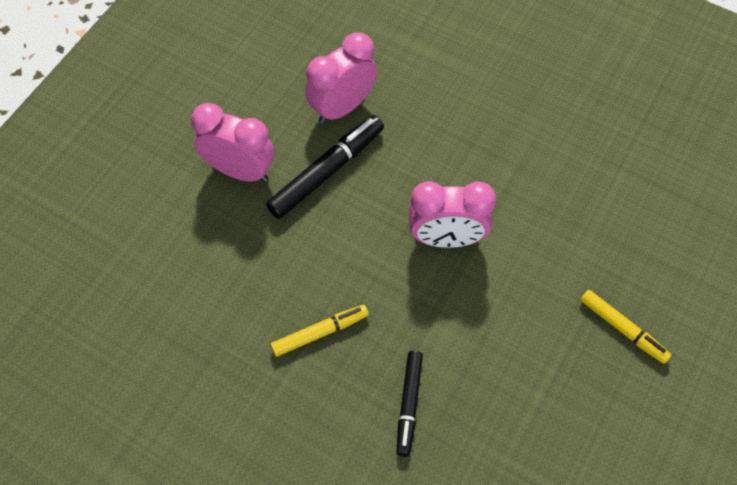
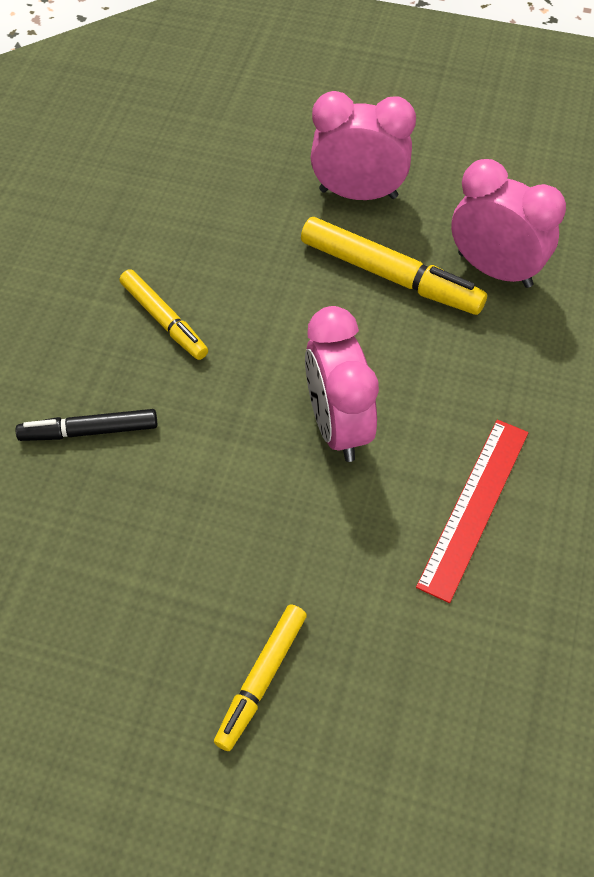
camera: 75 degrees right, 5 degrees down
(240, 170) = (358, 193): pink clock -> pink clock turned 90 degrees counterclockwise
(326, 171) = (390, 275): black marker -> yellow marker
(527, 177) = (474, 507): none -> red ruler

